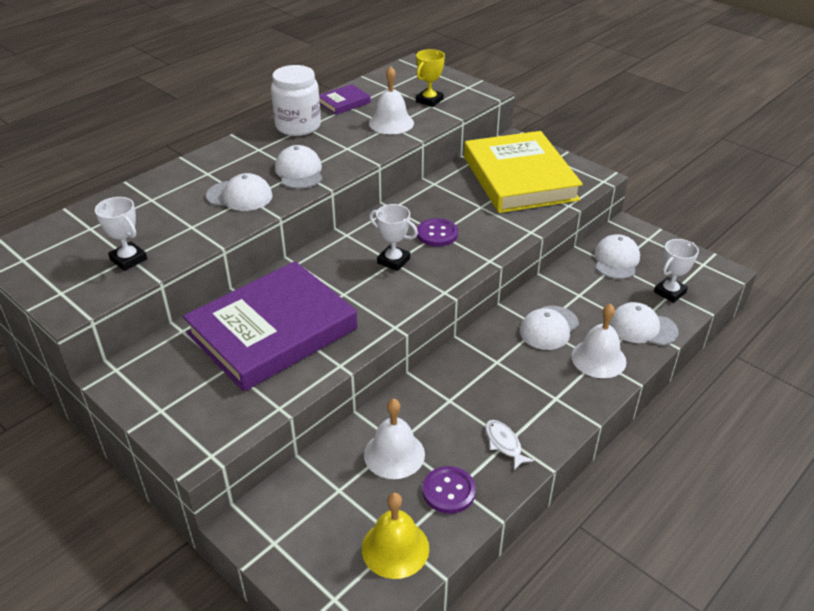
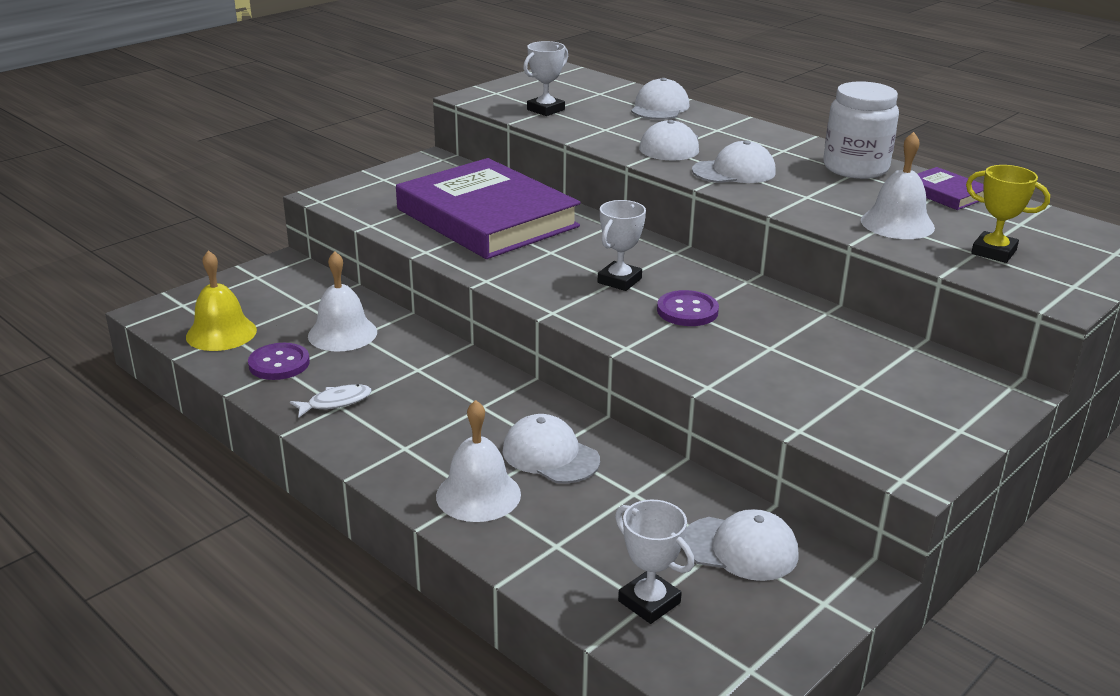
camera: 90 degrees right, 10 degrees down
(519, 178) = (873, 388): yellow book -> none
(642, 327) = (549, 551): white cap -> white cap (659, 107)

